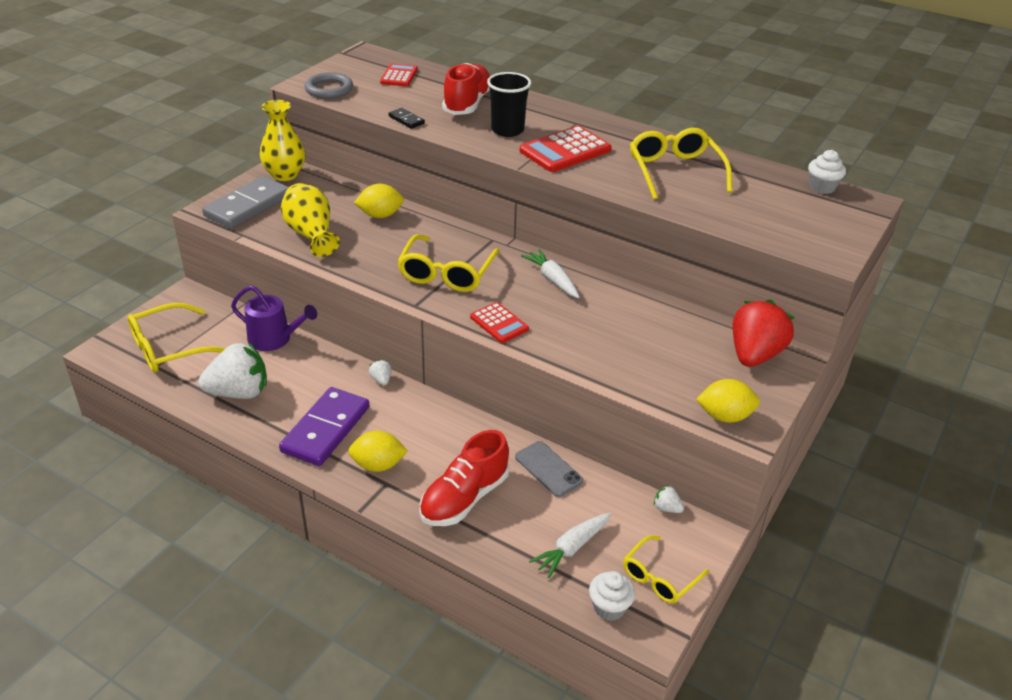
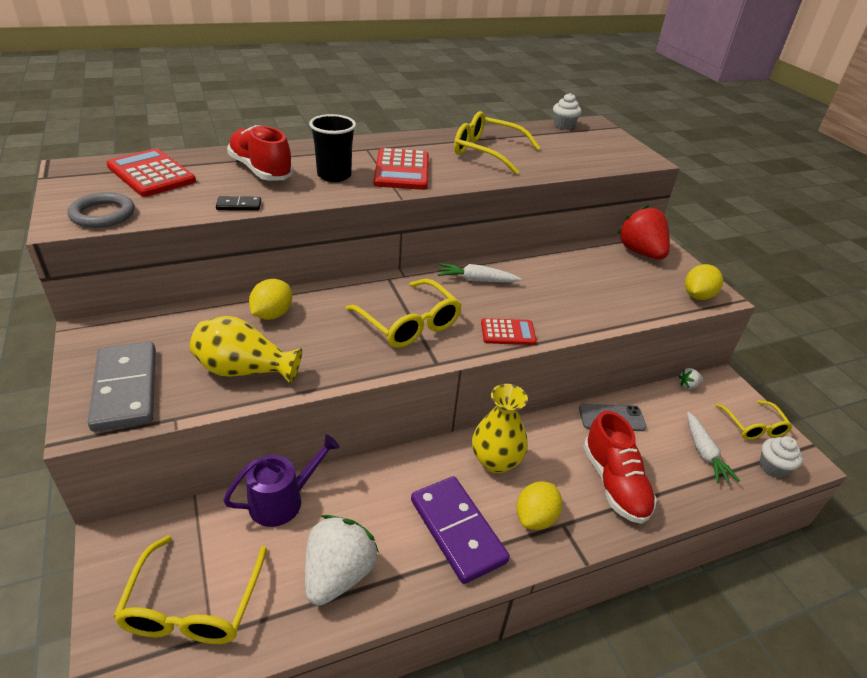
camera: 55 degrees left, 0 degrees up
(285, 174) = (108, 336): yellow vase -> yellow vase (496, 461)
(381, 380) = (422, 455): white strawberry -> none
(399, 76) = (151, 174): red calculator -> red calculator, size x1.64

